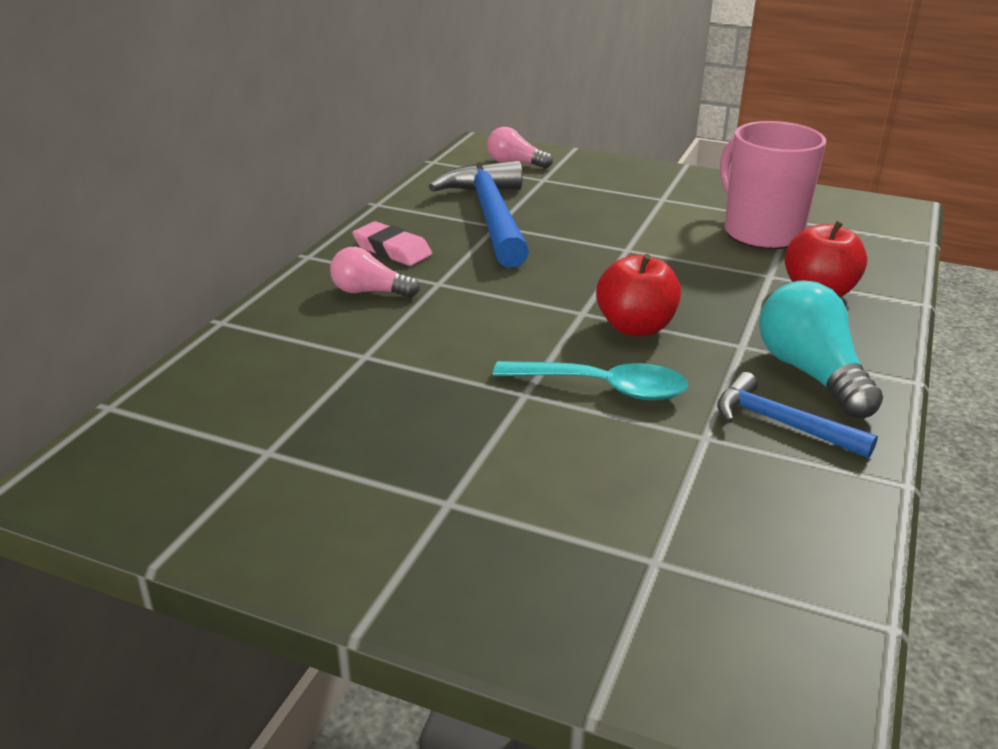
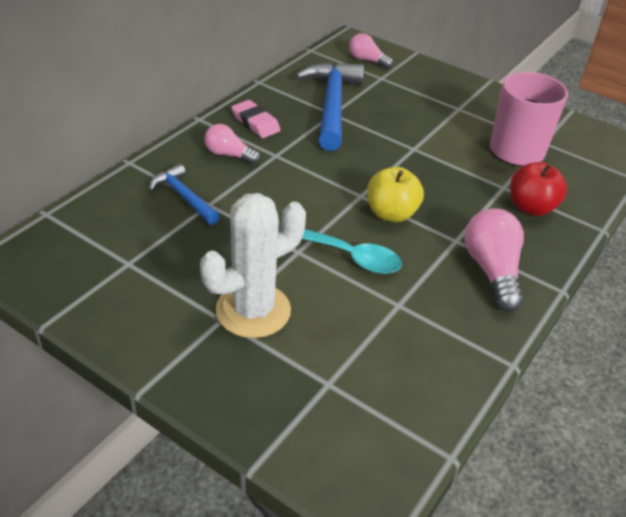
camera: 10 degrees right, 10 degrees up
(492, 482) = (253, 310): none -> white cactus
(635, 327) = (391, 213): red apple -> yellow apple
(781, 423) = (453, 304): blue hammer -> blue hammer (183, 197)
(811, 373) = (492, 271): turquoise light bulb -> pink light bulb

